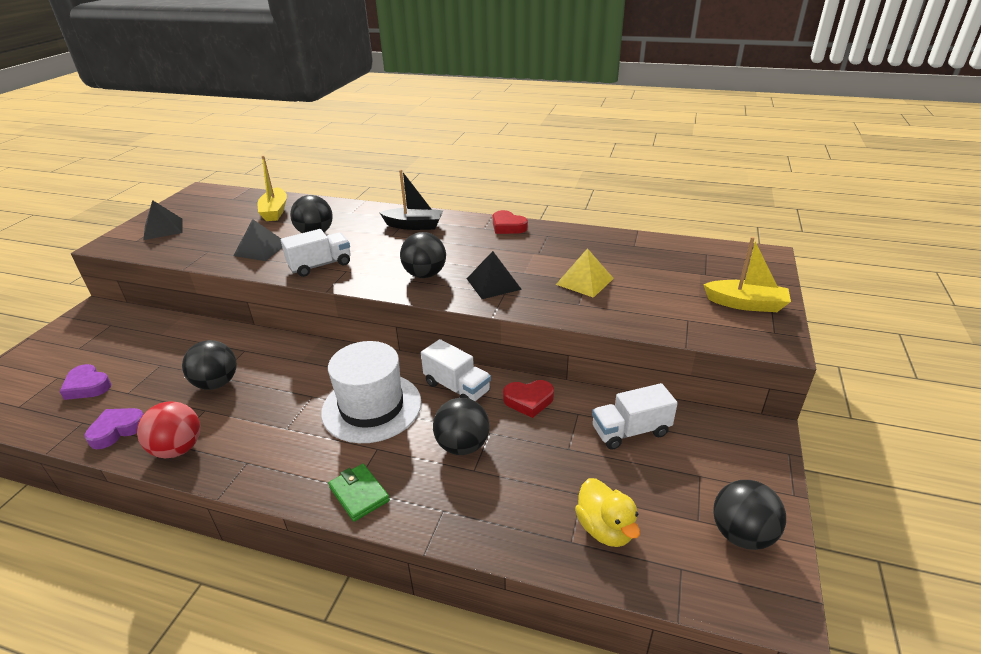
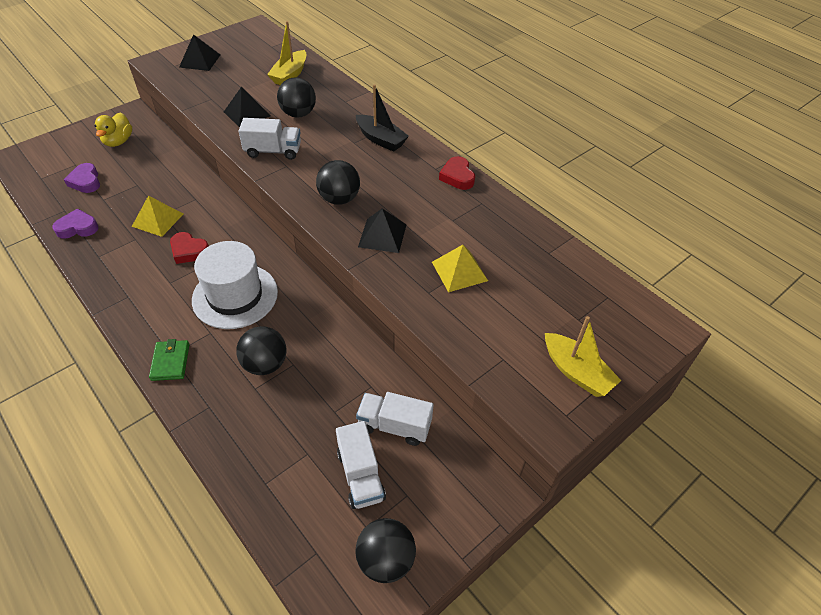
camera: 30 degrees right, 15 degrees up
(178, 449) = (99, 262): red ball -> none
(216, 383) = (157, 220): black ball -> yellow pyramid
(457, 388) = (306, 312): white truck -> white truck (360, 475)
(528, 400) = (346, 353): red heart -> red heart (189, 251)
(605, 529) = (296, 490): yellow duck -> yellow duck (118, 141)

